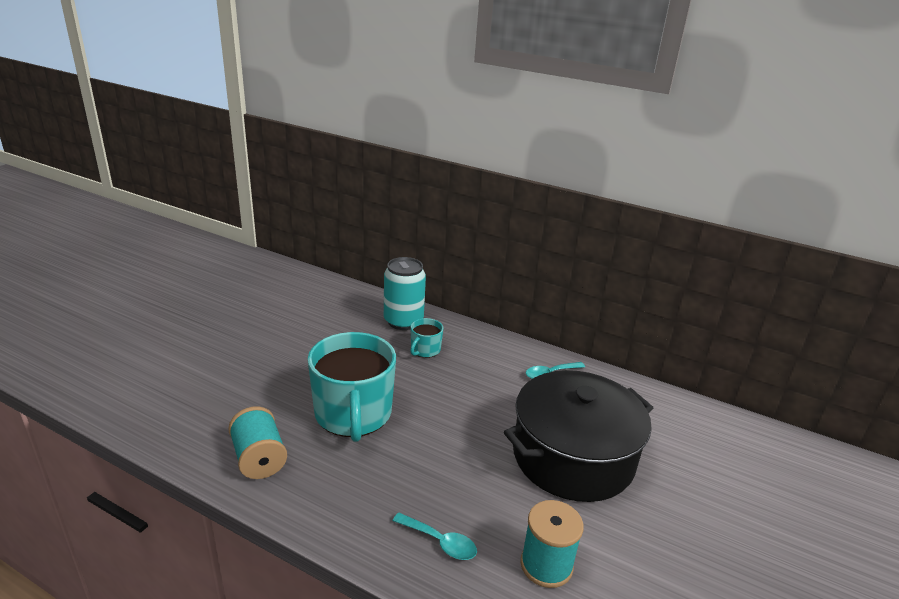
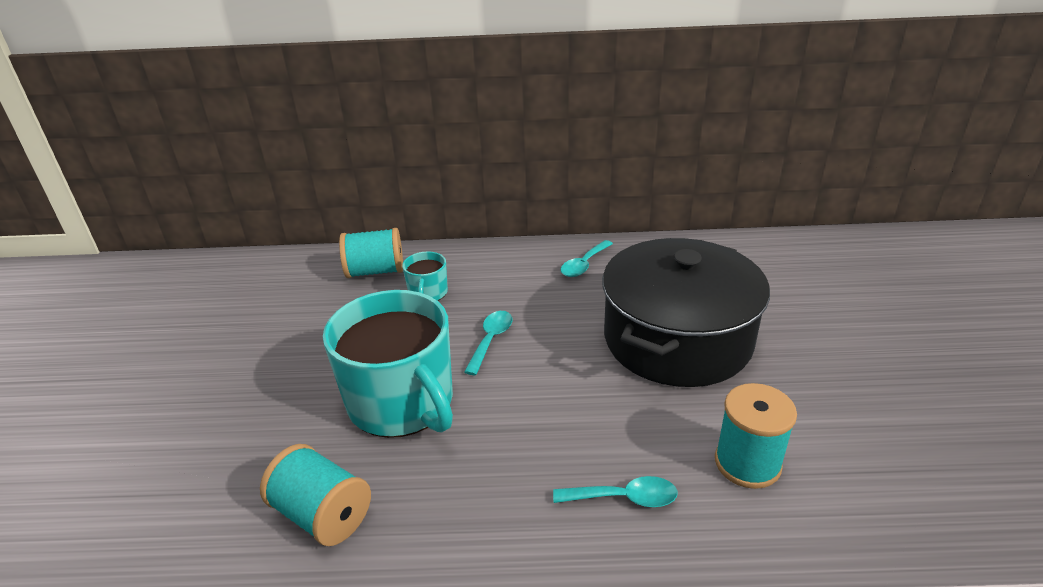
camera: 25 degrees left, 5 degrees up
(403, 321) = (375, 271): turquoise can -> turquoise spool
(440, 399) = (491, 340): none -> turquoise spoon

